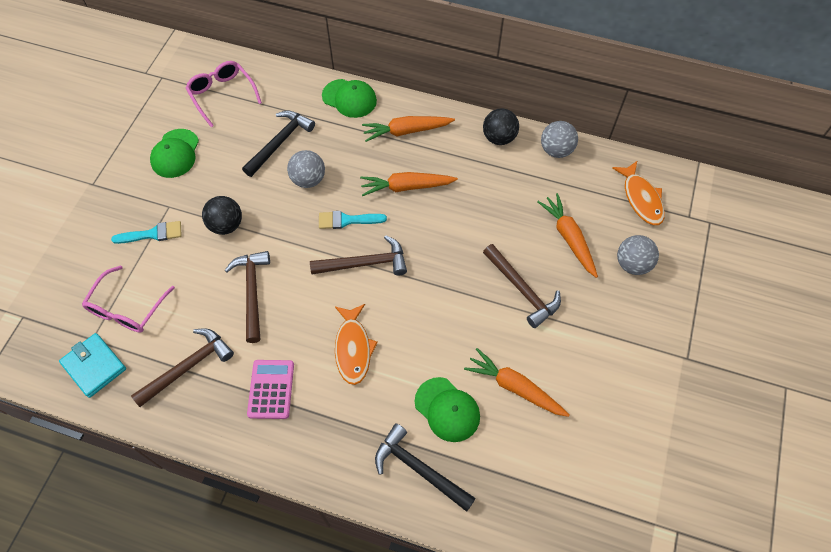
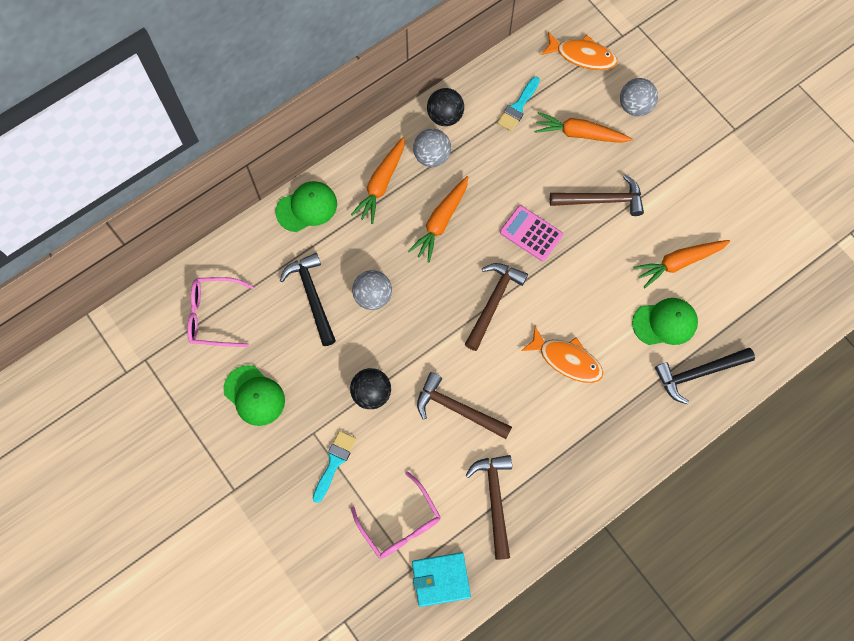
camera: 55 degrees left, 10 degrees up
(271, 389) = (560, 444): pink calculator -> pink calculator (531, 233)
(347, 220) = (440, 290): turquoise brush -> turquoise brush (518, 107)
(556, 150) = (490, 82): grey ball -> grey ball (432, 156)

